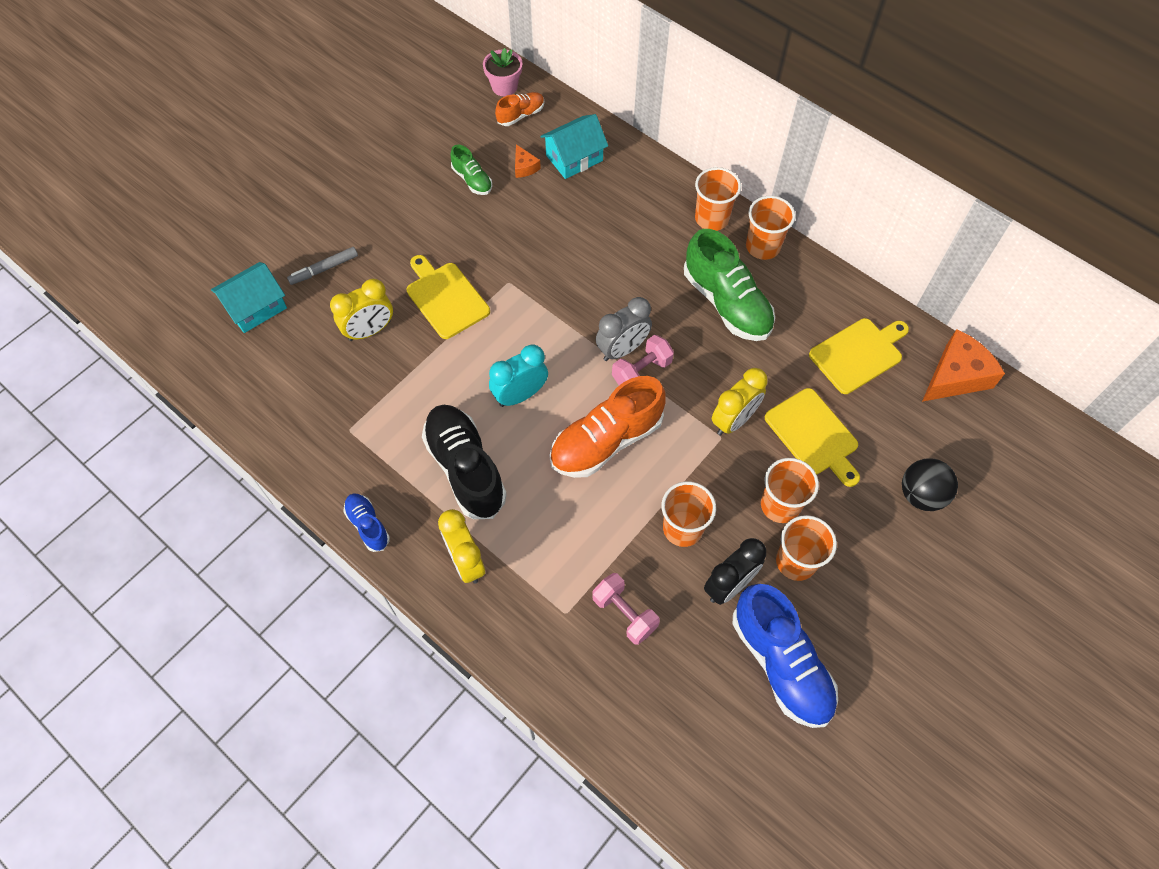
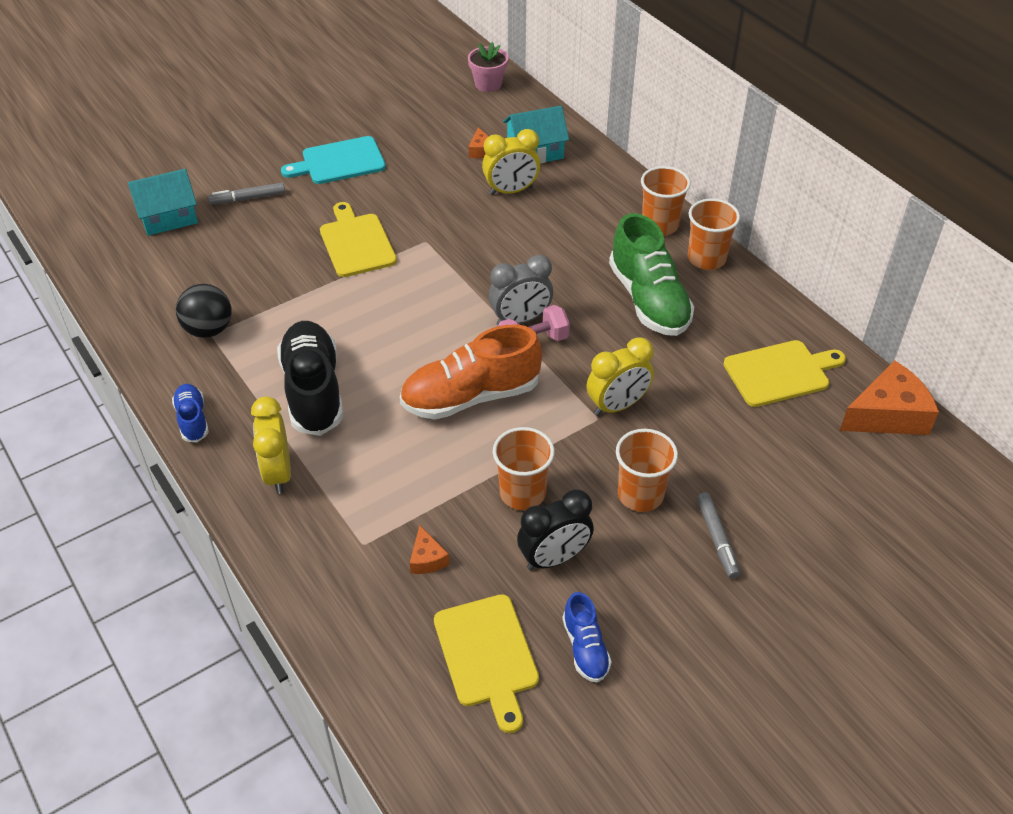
camera: 15 degrees right, 15 degrees down
(369, 331) = (269, 256): yellow clock -> yellow clock (511, 191)
(395, 208) = (339, 162): none -> turquoise cutting board
(472, 180) = (424, 152): green shoe -> none
(520, 395) = (397, 338): turquoise clock -> none
(521, 115) = (495, 109): orange shoe -> none
(624, 613) = (427, 559): pink dumbbell -> orange cheese
(781, 663) = (585, 648): blue shoe -> blue shoe, size x0.51
(796, 561) = (639, 552): orange cup -> none
(813, 435) = (702, 437): yellow cutting board -> yellow cutting board (487, 655)
(854, 532) = (717, 538): none -> grey marker
(921, 495) = (809, 519): black ball -> black ball (209, 330)

